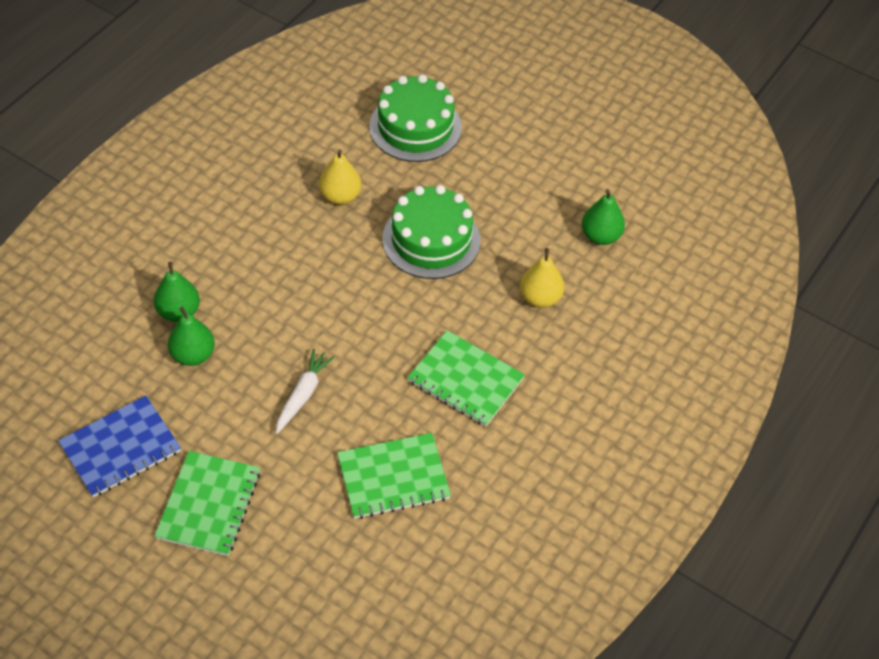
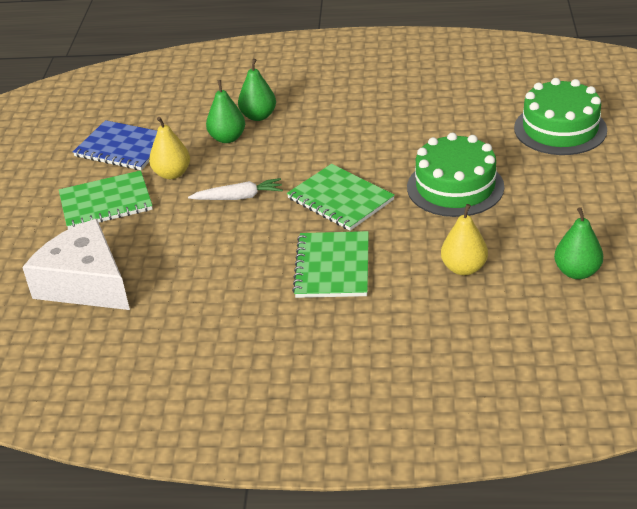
camera: 65 degrees right, 15 degrees down
(330, 576) = (85, 283): none -> white cheese
(340, 196) = (444, 129): yellow pear -> yellow pear (172, 174)
(393, 477) = (201, 273): green notebook -> green notebook (340, 199)

